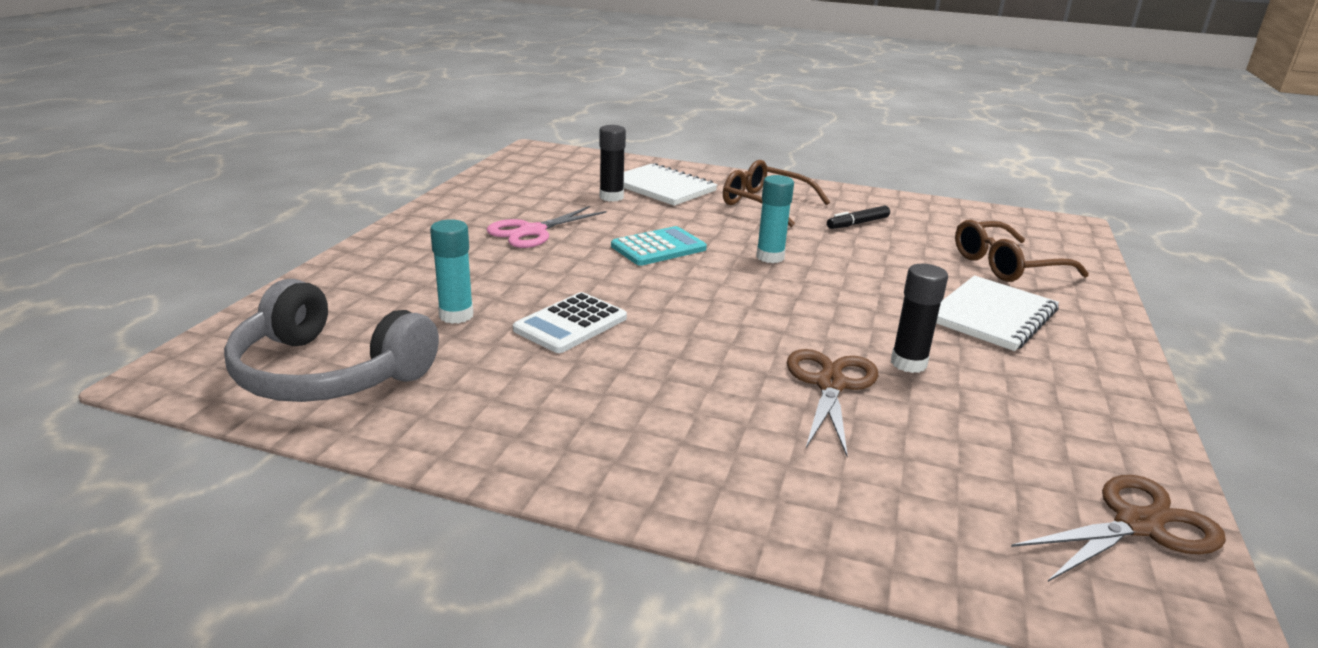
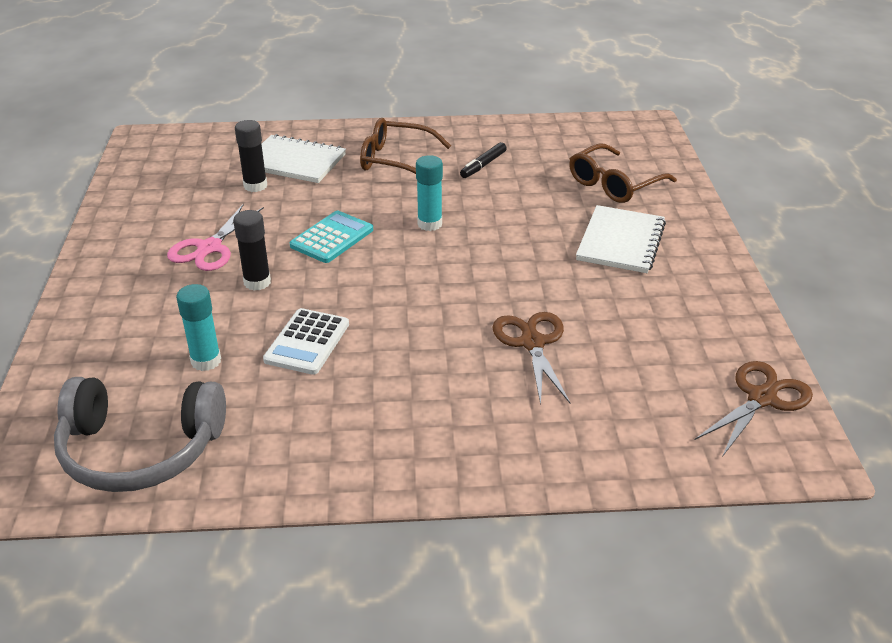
camera: 20 degrees left, 10 degrees up
(908, 363) = (578, 306): black glue stick -> black glue stick (257, 282)

